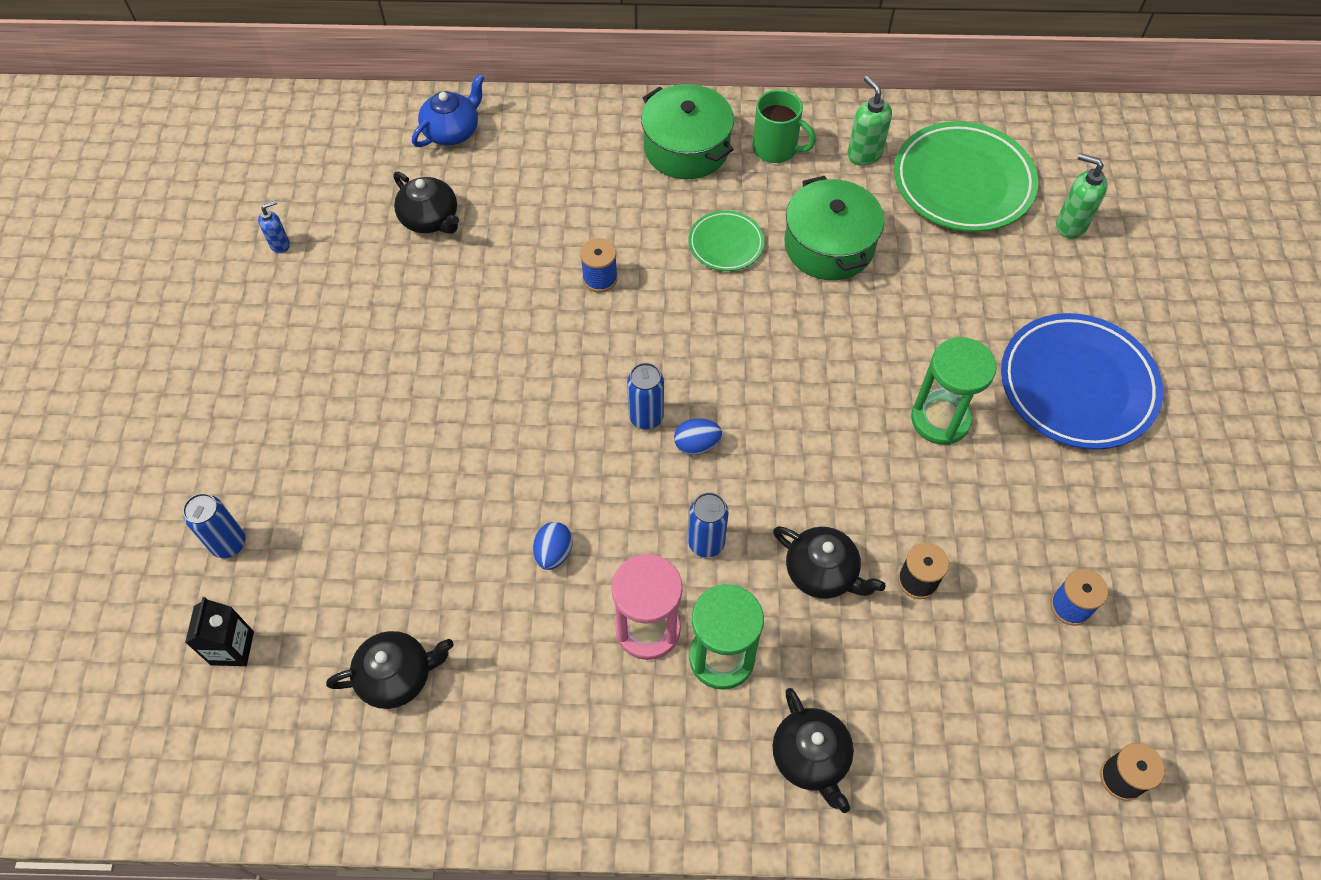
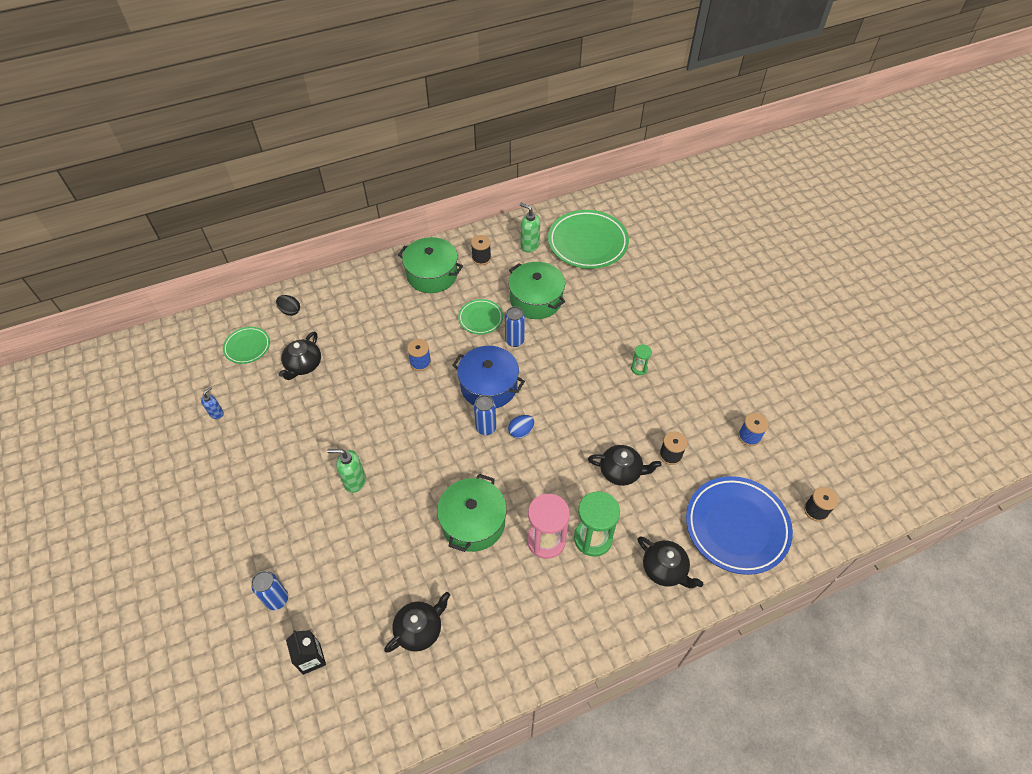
camera: 25 degrees left, 5 degrees down
(367, 163) = (247, 347): none -> green plate
(430, 219) = (303, 365): black teapot -> black teapot turned 90 degrees clockwise
(452, 131) = (290, 311): blue teapot -> black egg
(553, 553) = (473, 522): blue egg -> green pot
(684, 354) = (489, 386): none -> blue pot
(706, 543) = (553, 482): blue can -> blue can (514, 341)
(776, 149) = (481, 258): green mug -> black spool
(940, 420) = (639, 368): green hourglass -> green hourglass, size x0.50
(1070, 225) = (651, 246): green soap dispenser -> green soap dispenser (354, 481)
(1077, 386) = (696, 325): blue plate -> blue plate (736, 527)

